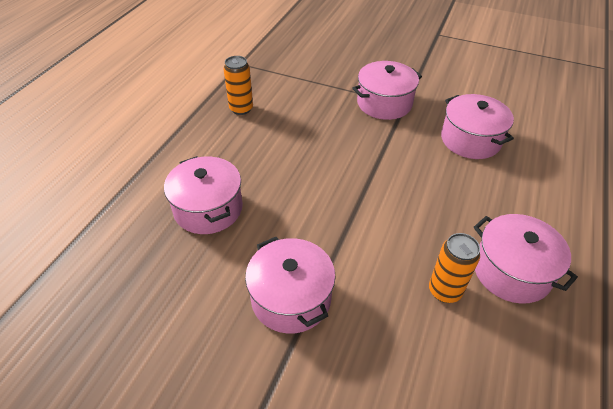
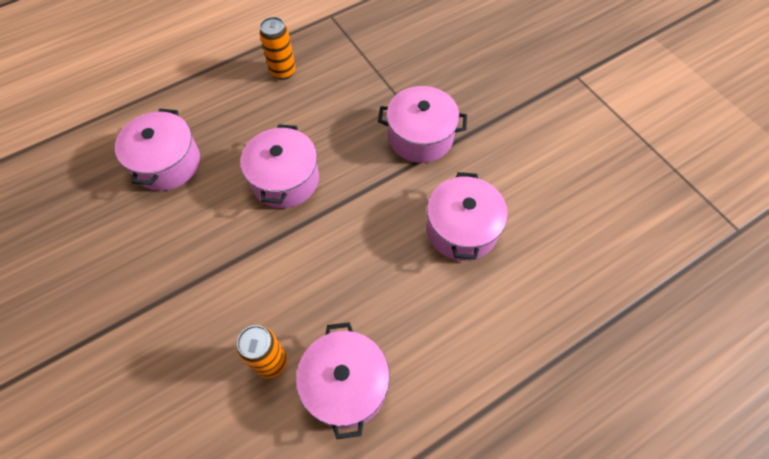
camera: 35 degrees right, 15 degrees up
(291, 298) = (153, 284): pink pot -> pink pot (285, 179)

